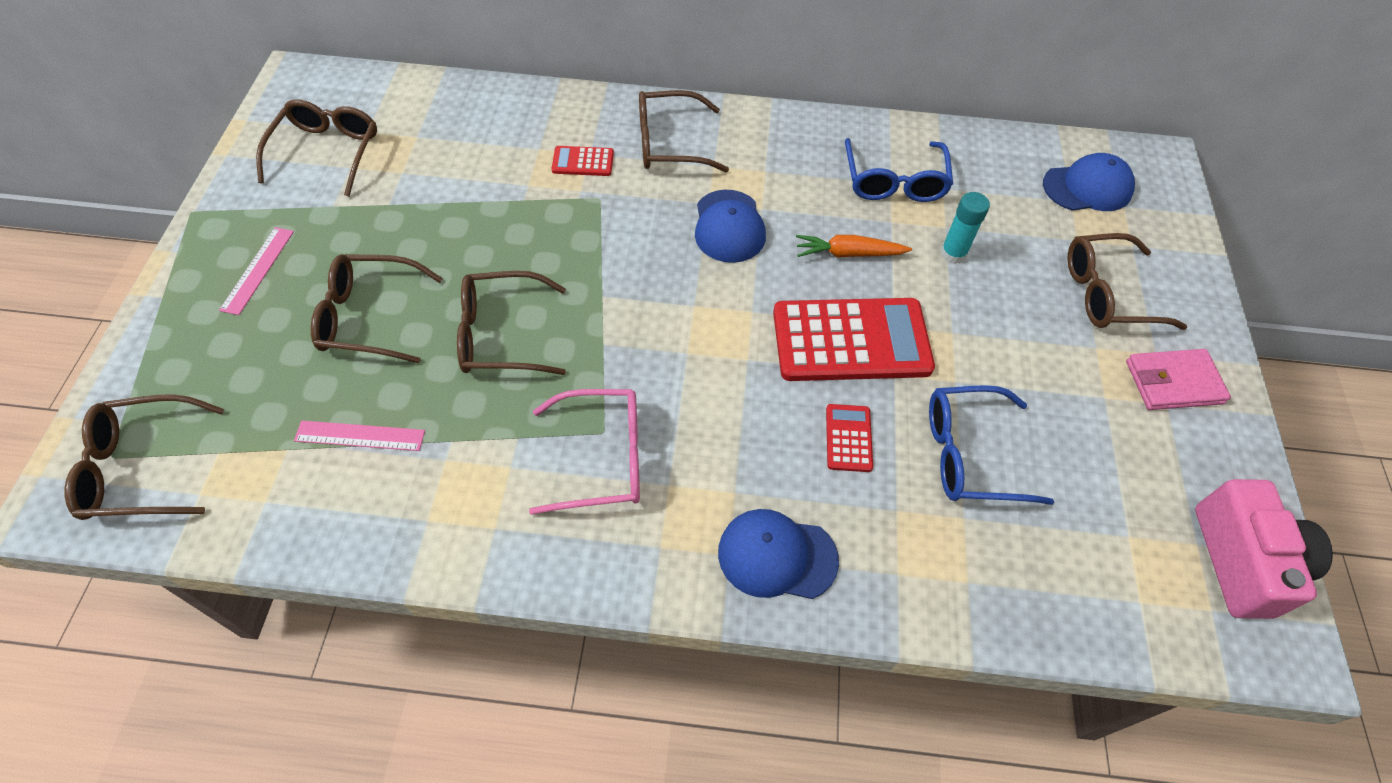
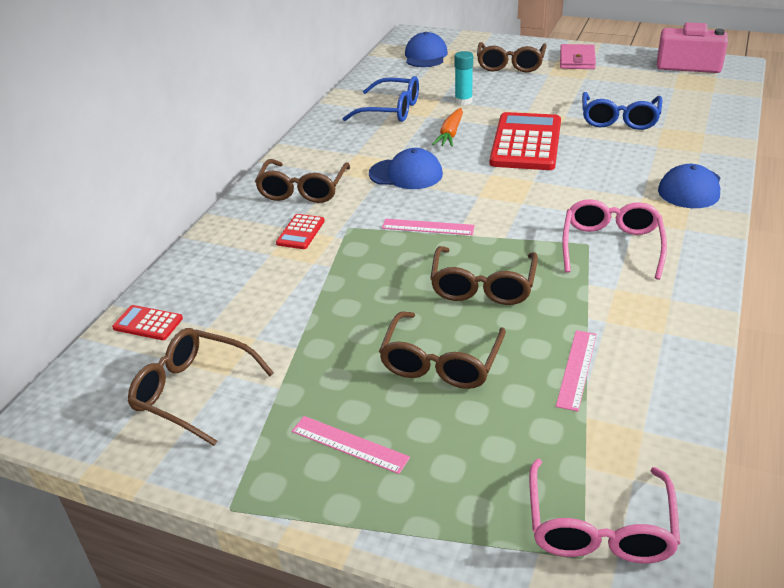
camera: 70 degrees left, 20 degrees down
(142, 468) = (599, 527): brown glasses -> pink glasses
(613, 267) = (428, 227): none -> pink ruler
(848, 438) = (603, 153): red calculator -> red calculator (148, 323)

